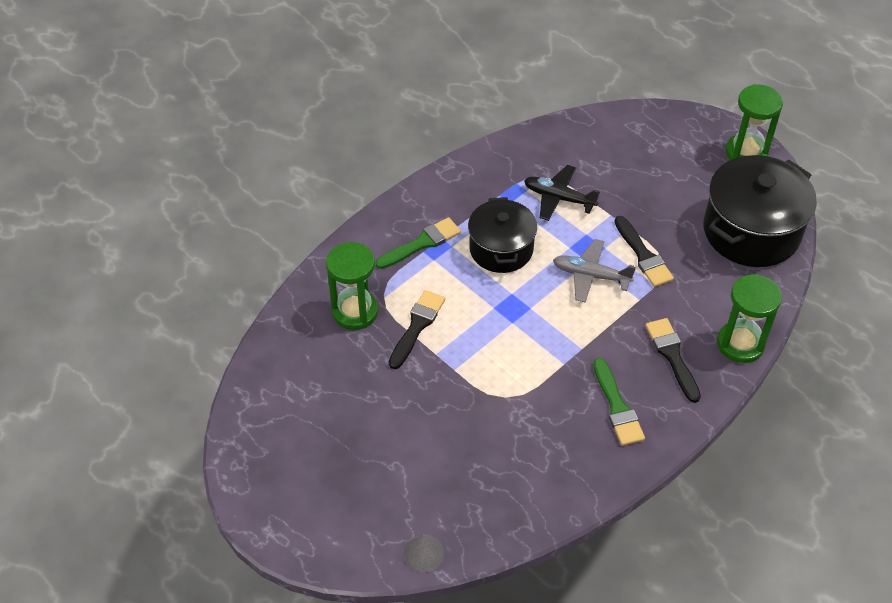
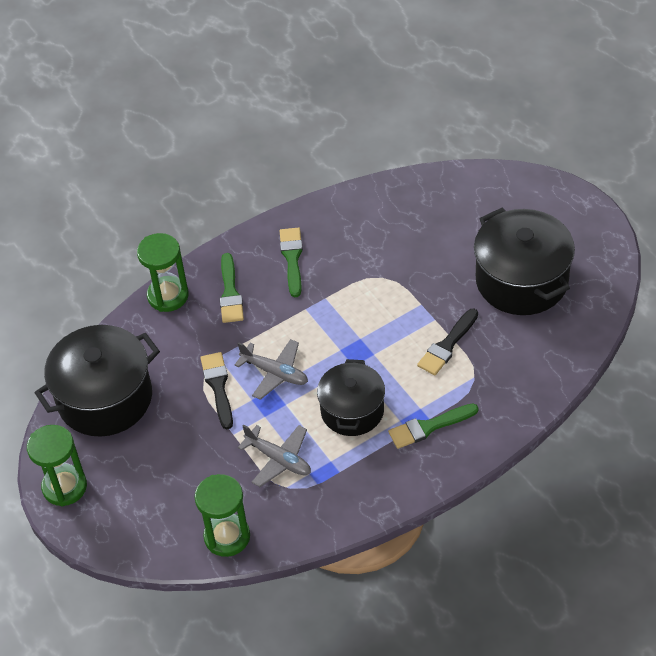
camera: 165 degrees left, 0 degrees up
(343, 412) = (522, 280): none -> black pot
(355, 312) = (503, 366): green hourglass -> green hourglass (227, 537)
(424, 553) = (470, 177): grey cone -> none
(558, 198) = (279, 459): black plane -> grey plane
(672, 356) = (230, 293): black brush -> green brush

